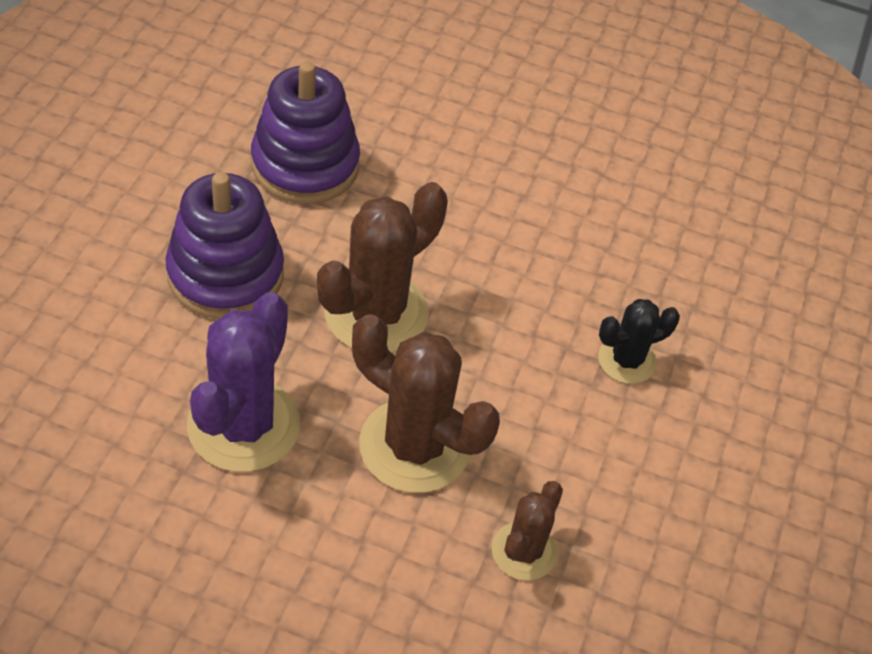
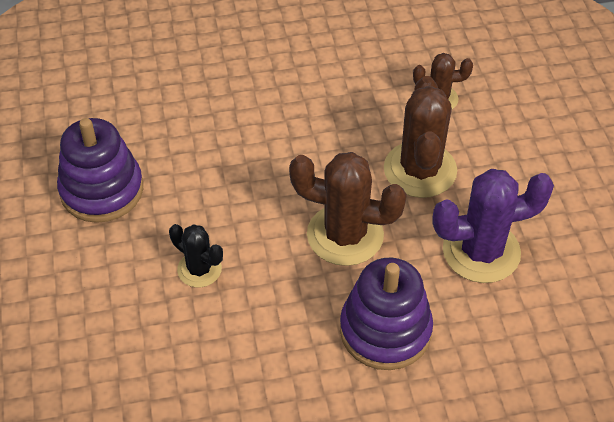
camera: 115 degrees left, 0 degrees up
(305, 165) = (249, 347): purple stacking toy -> purple stacking toy (102, 190)
(626, 360) = (276, 108): black cactus -> black cactus (199, 269)

